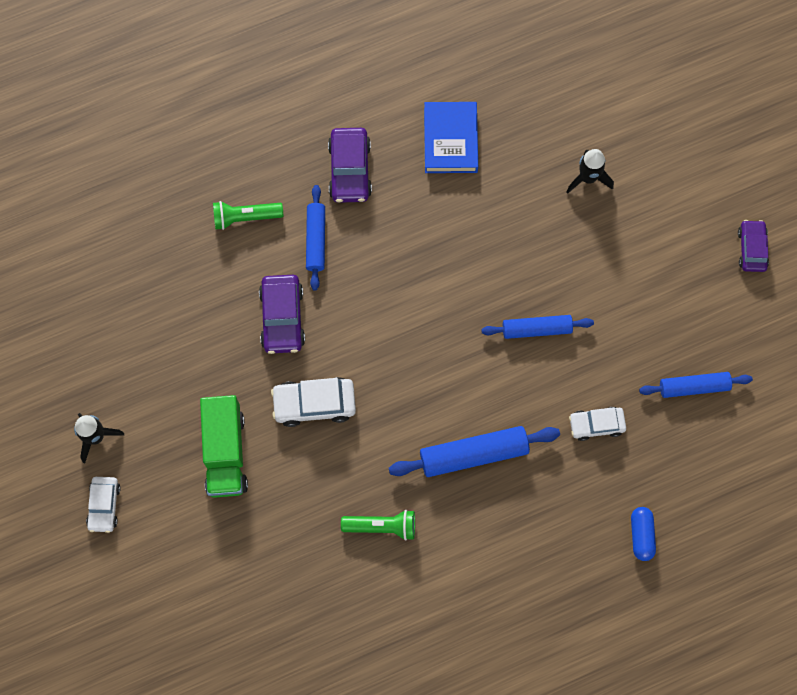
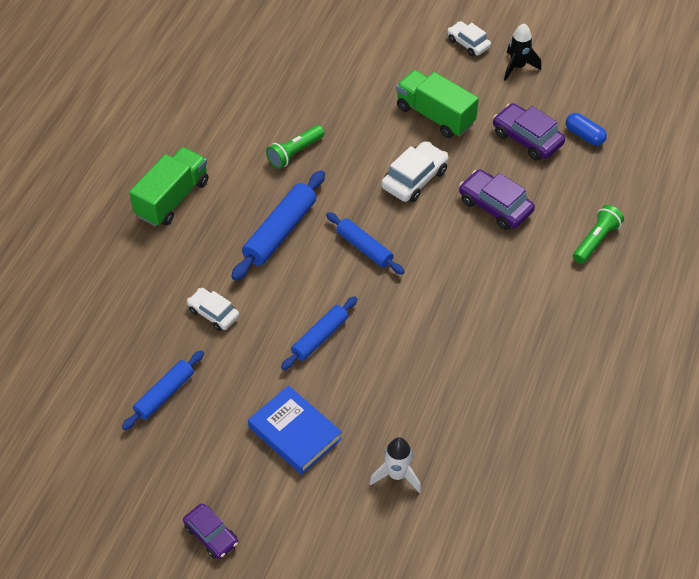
camera: 135 degrees right, 20 degrees down
(316, 240) = (534, 266): blue rolling pin -> blue rolling pin (364, 248)
(350, 170) = (570, 327): purple car -> purple car (527, 139)
(450, 140) = (529, 411): blue book -> blue book (294, 433)
(529, 574) = (172, 199): none -> green truck
(588, 178) = (397, 475): black rocket -> white rocket
(596, 425) = (213, 313): white car -> white car turned 90 degrees counterclockwise
(641, 535) = (116, 275): blue capsule -> blue capsule (584, 135)

